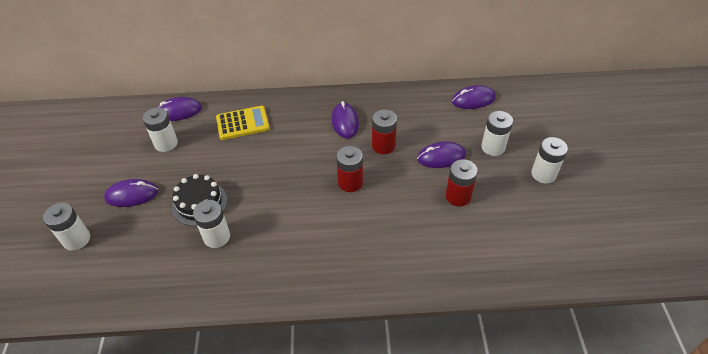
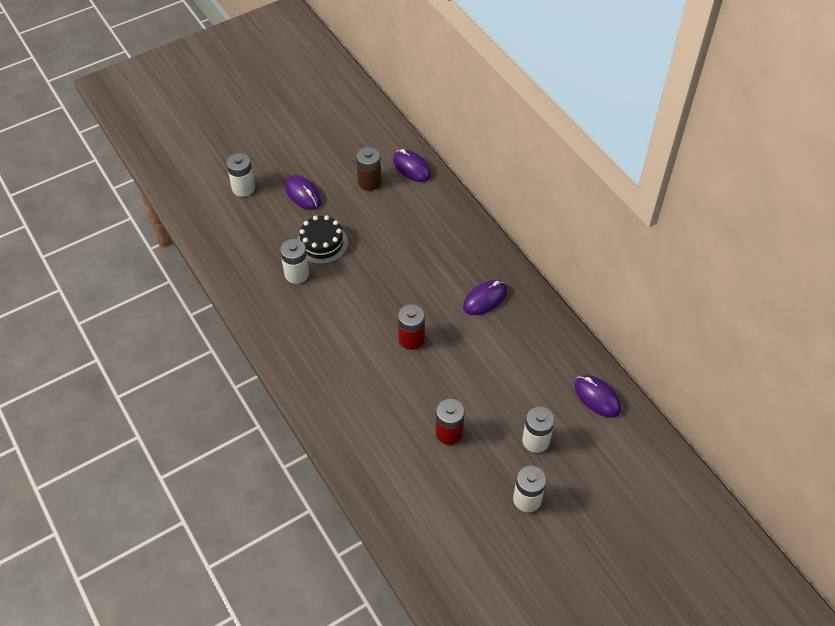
camera: 60 degrees right, 5 degrees up
(166, 143) = (369, 182): white battery -> brown battery
(243, 123) = (429, 222): yellow calculator -> none
(383, 146) = (474, 345): red battery -> none
(441, 157) = (491, 399): purple mouse -> none

